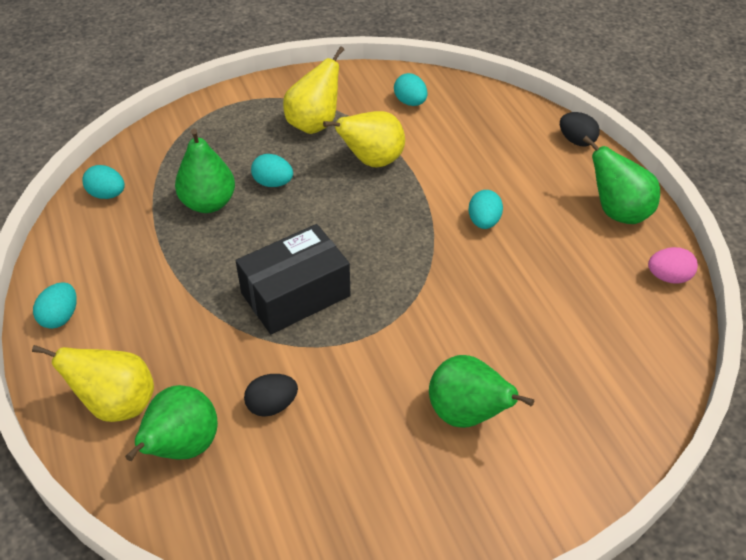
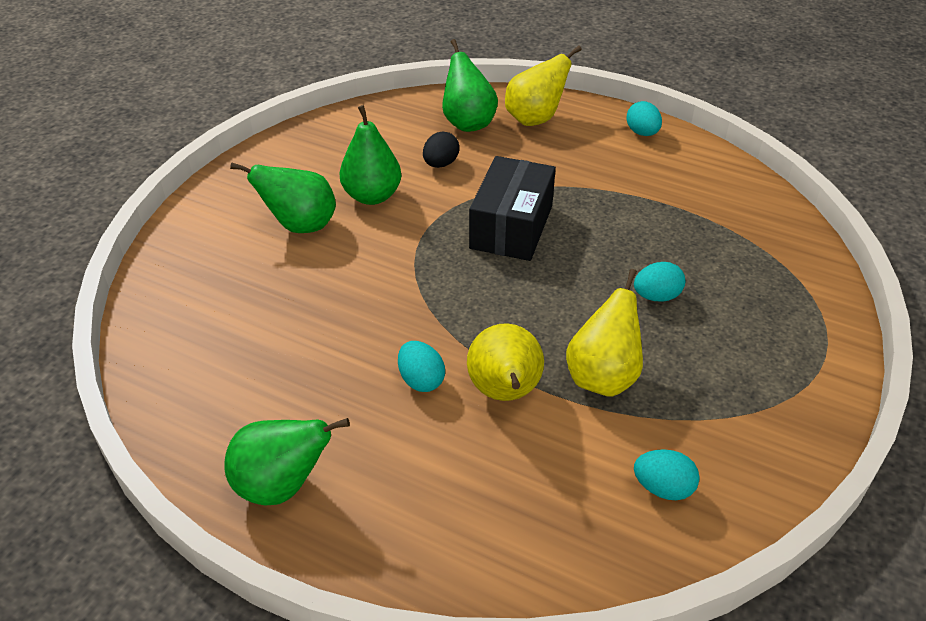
camera: 140 degrees right, 5 degrees down
(107, 194) = (759, 208): turquoise egg -> none
(208, 203) = (677, 248): green pear -> green pear (372, 196)
(314, 124) = (716, 382): yellow pear -> yellow pear (505, 392)
(576, 141) = (404, 571): black egg -> none
(668, 277) = (182, 434): pink egg -> none

